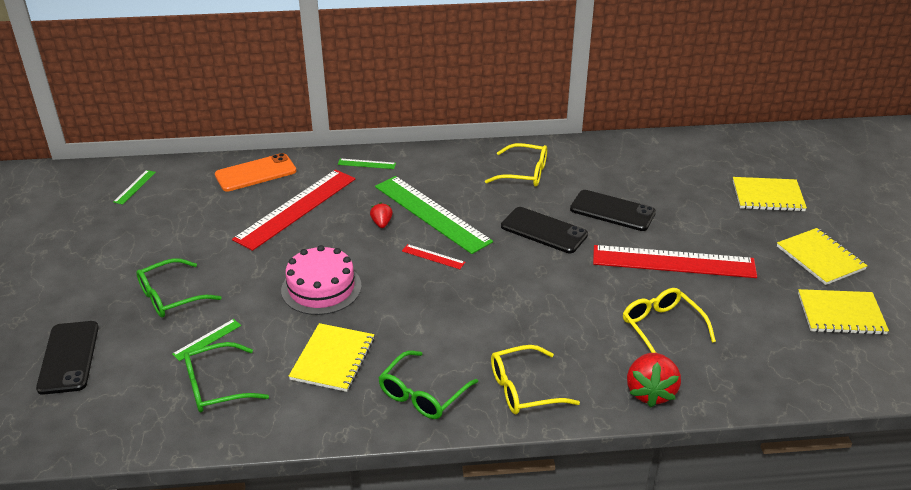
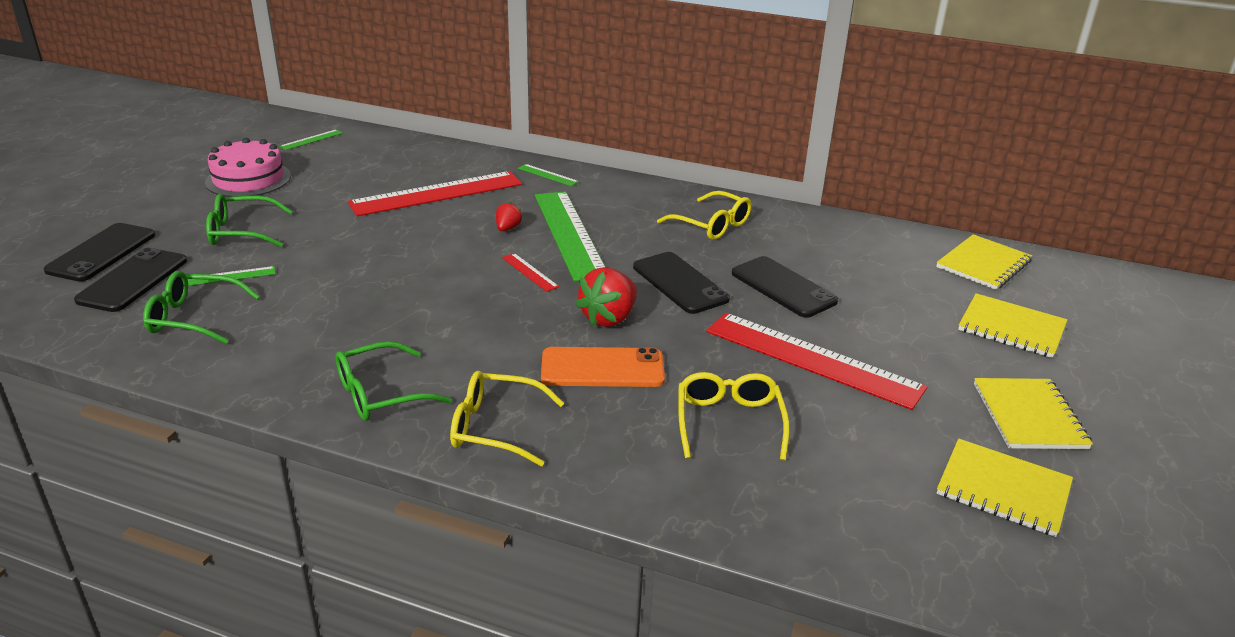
camera: 25 degrees right, 5 degrees down
(127, 373) = (133, 280): none -> black phone
(255, 173) = (431, 156): orange phone -> orange phone (602, 368)
(321, 288) = (386, 266): pink cake -> pink cake (248, 179)
(333, 359) = (327, 330): yellow notebook -> yellow notebook (983, 264)
(650, 392) = (645, 485): red strawberry -> red strawberry (609, 318)

